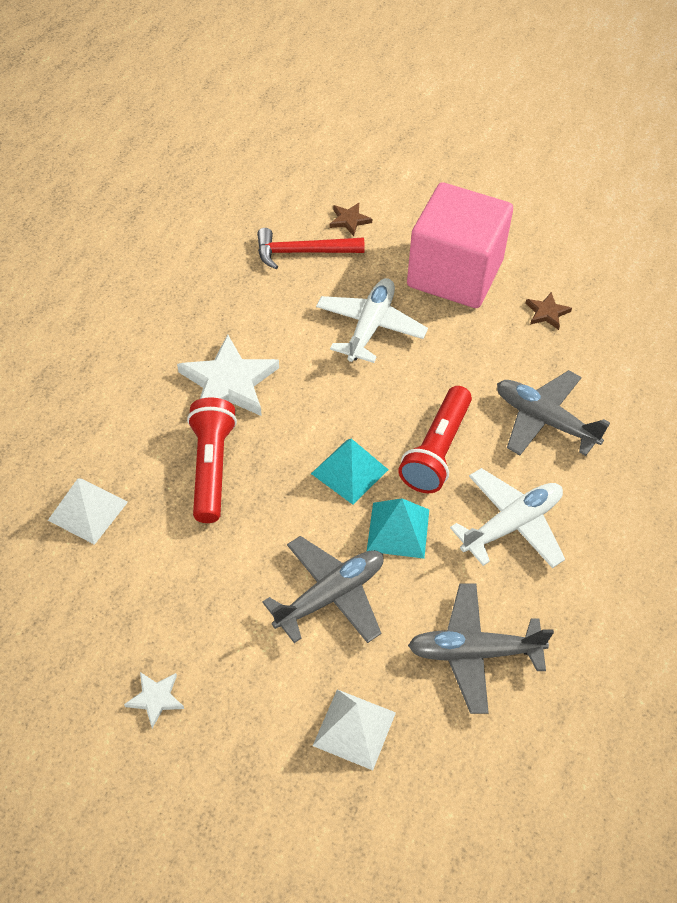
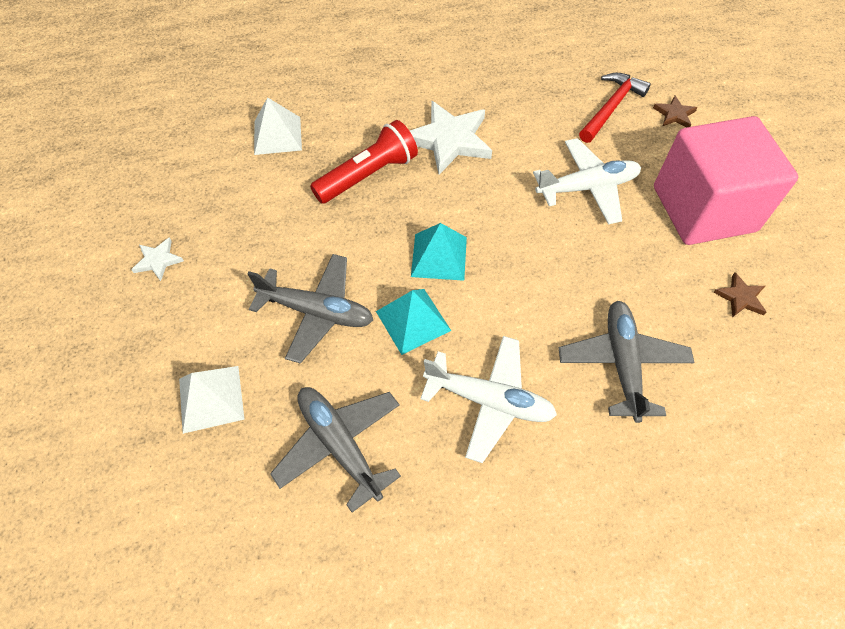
camera: 55 degrees right, 5 degrees up
(303, 252) = (611, 107): red hammer -> red hammer turned 75 degrees clockwise
(437, 451) = (512, 302): red flashlight -> none

